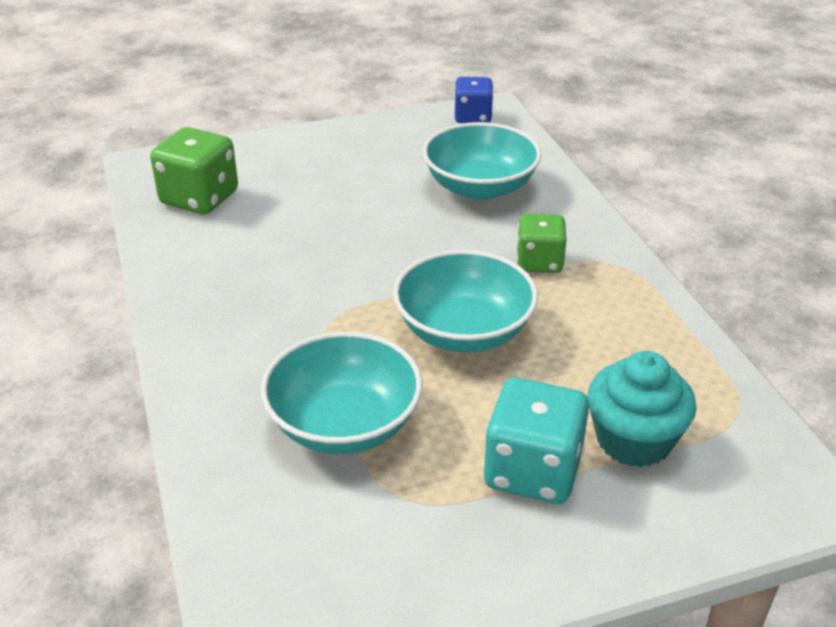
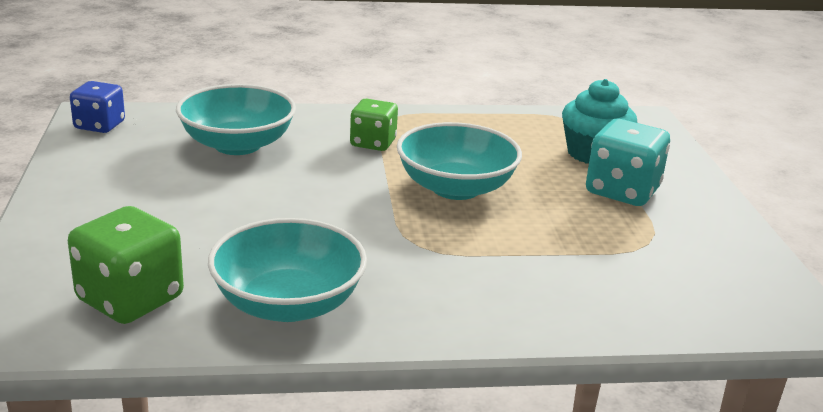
camera: 80 degrees left, 10 degrees down
(344, 424) = (564, 255): turquoise bowl -> turquoise bowl (288, 304)

